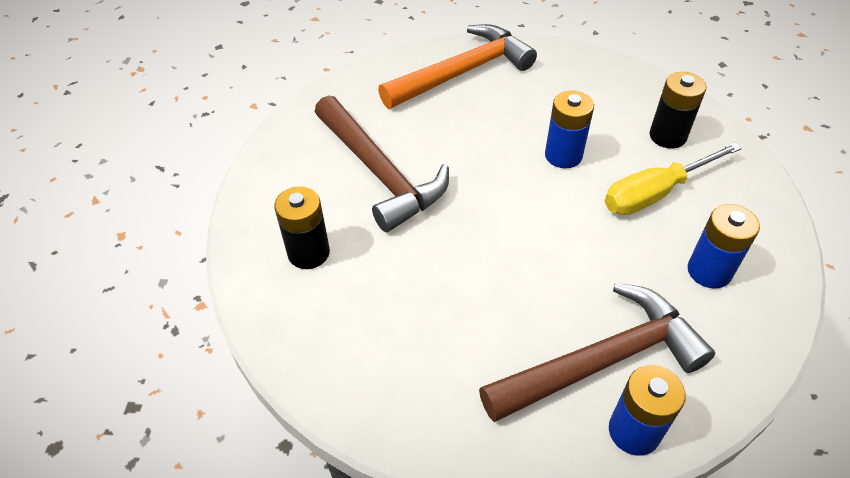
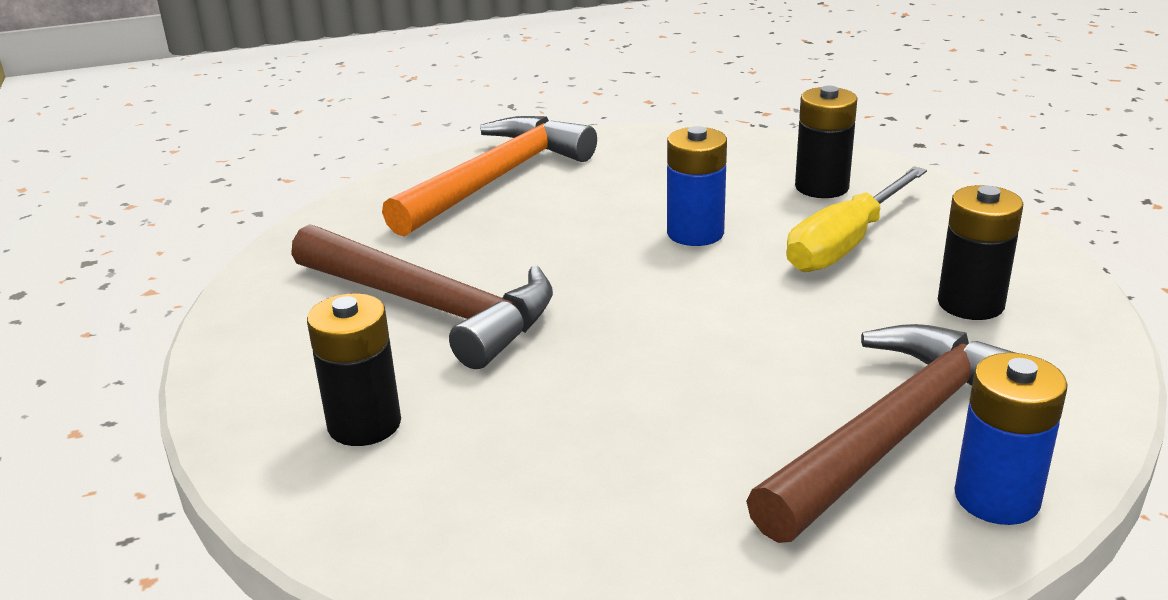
camera: 20 degrees left, 20 degrees down
(709, 271) = (970, 304): blue battery -> black battery

